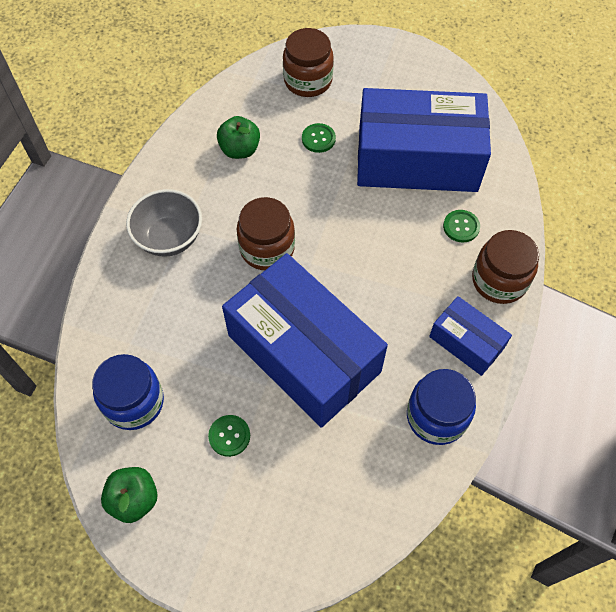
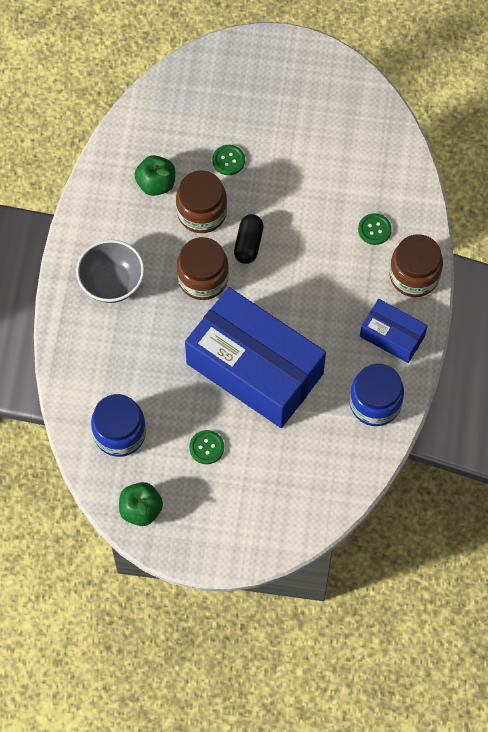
camera: 10 degrees left, 5 degrees up
(308, 80) = (206, 98): brown jar -> brown jar (202, 212)
(323, 221) = (248, 244): none -> black capsule
(417, 159) = (325, 167): blue box -> none

